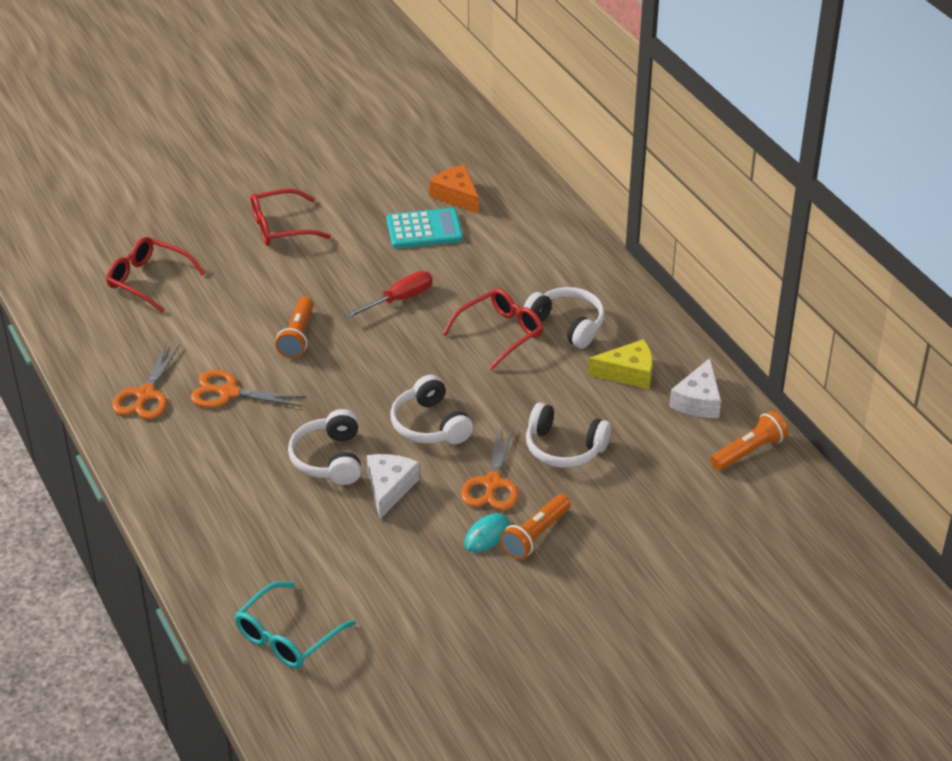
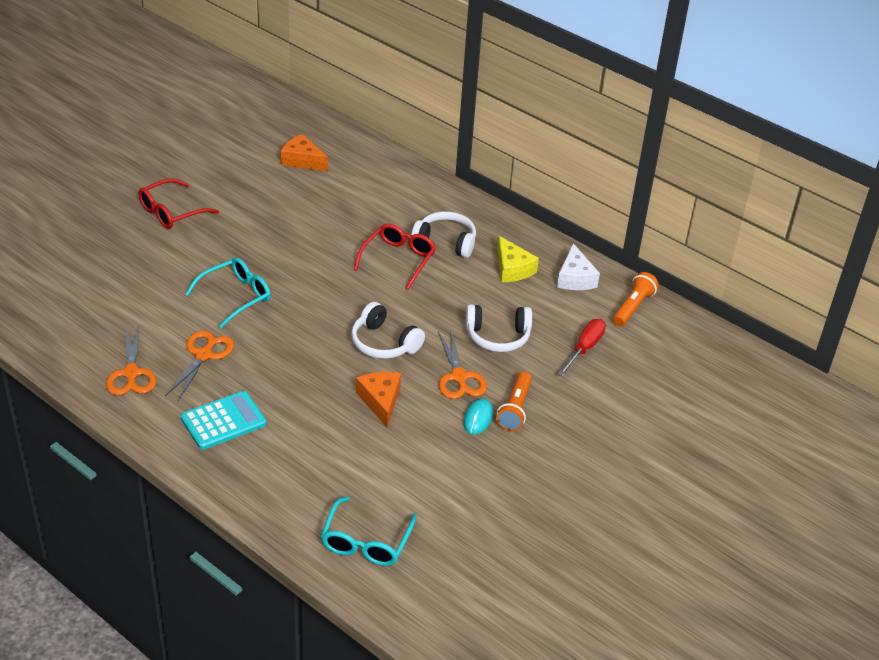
camera: 25 degrees left, 0 degrees up
(148, 280) = (80, 278): red glasses -> none
(229, 393) = (203, 355): orange scissors -> orange scissors turned 120 degrees clockwise
(298, 336) = (236, 297): orange flashlight -> turquoise glasses
(329, 459) = (318, 389): white headphones -> none
(389, 488) = (380, 401): white cheese -> orange cheese
(399, 299) = (302, 250): red screwdriver -> red screwdriver (584, 348)
(424, 230) = (291, 191): turquoise calculator -> turquoise calculator (223, 421)
(628, 373) = (512, 269): yellow cheese -> yellow cheese turned 90 degrees clockwise

